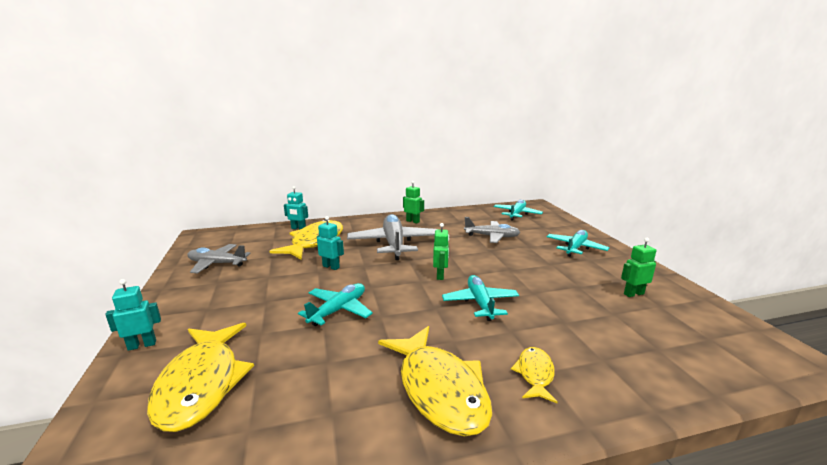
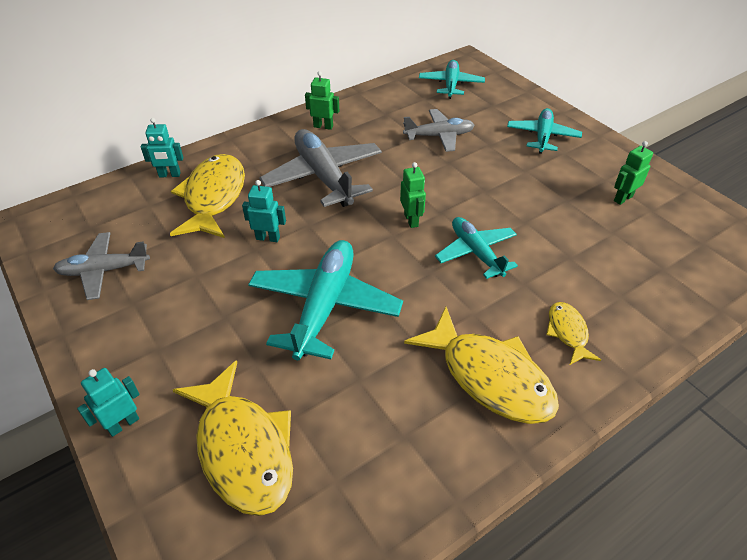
camera: 20 degrees left, 25 degrees up
(338, 310) = (324, 306): turquoise plane -> turquoise plane, size x1.60

